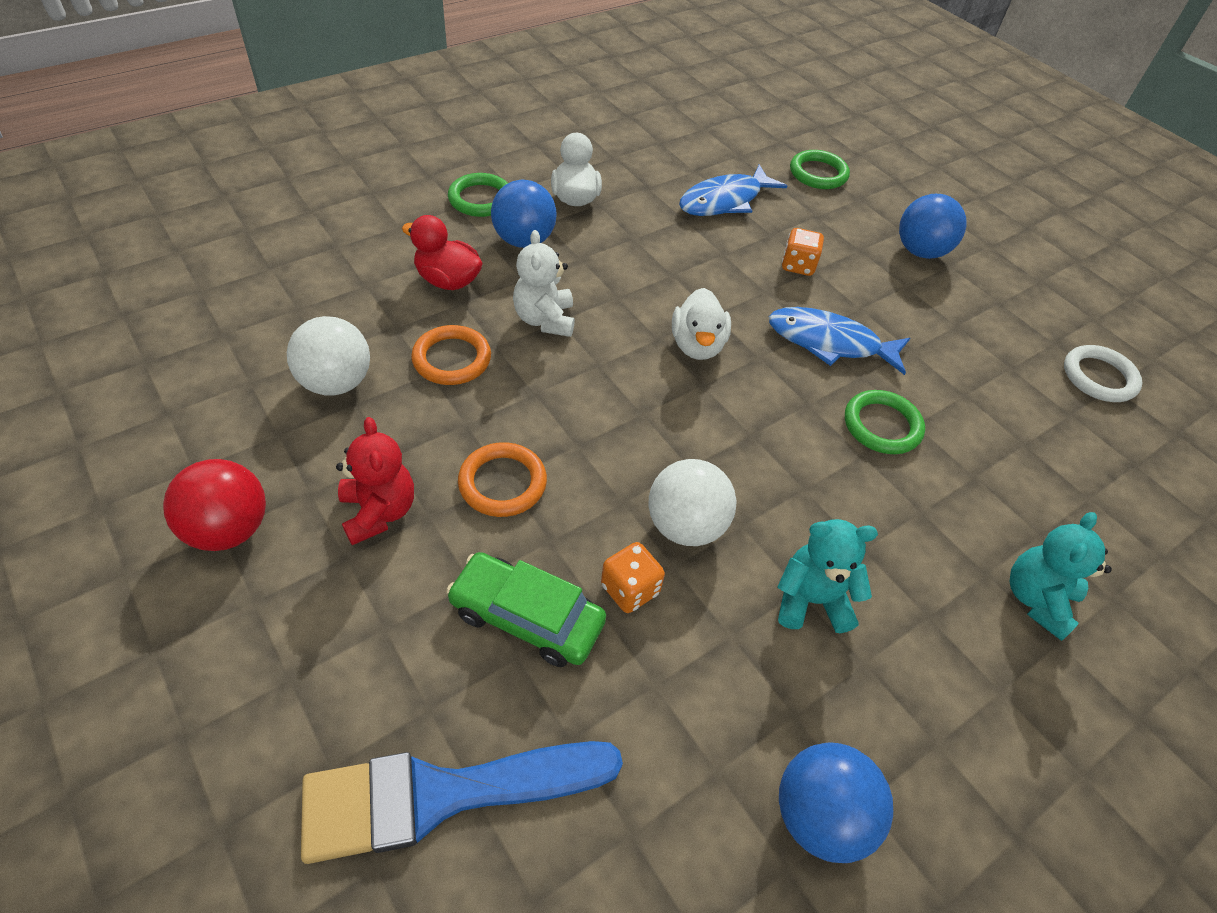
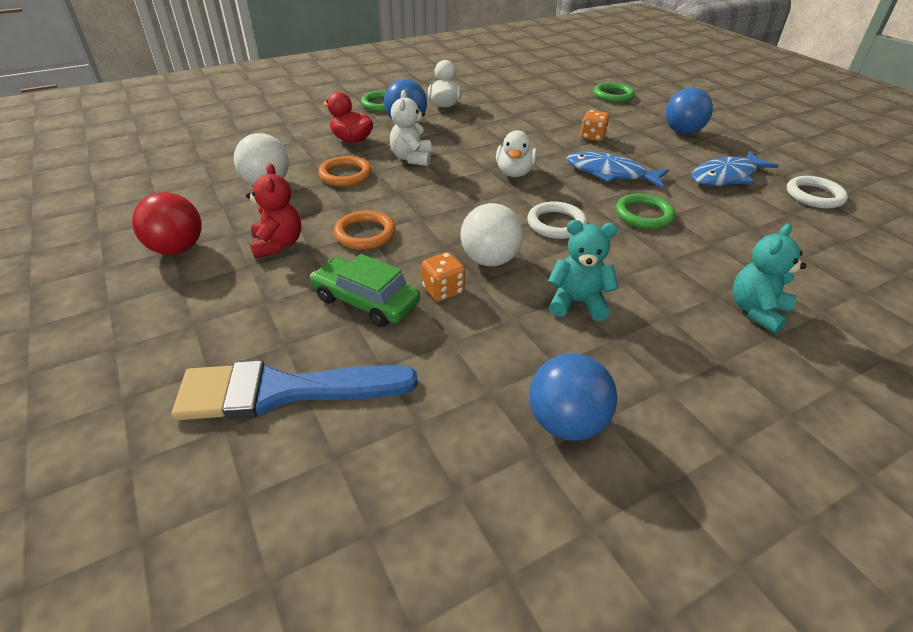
camera: 10 degrees right, 10 degrees down
(725, 201) = (546, 107): blue fish -> blue fish (726, 177)
(767, 449) = (556, 224): none -> white ring

